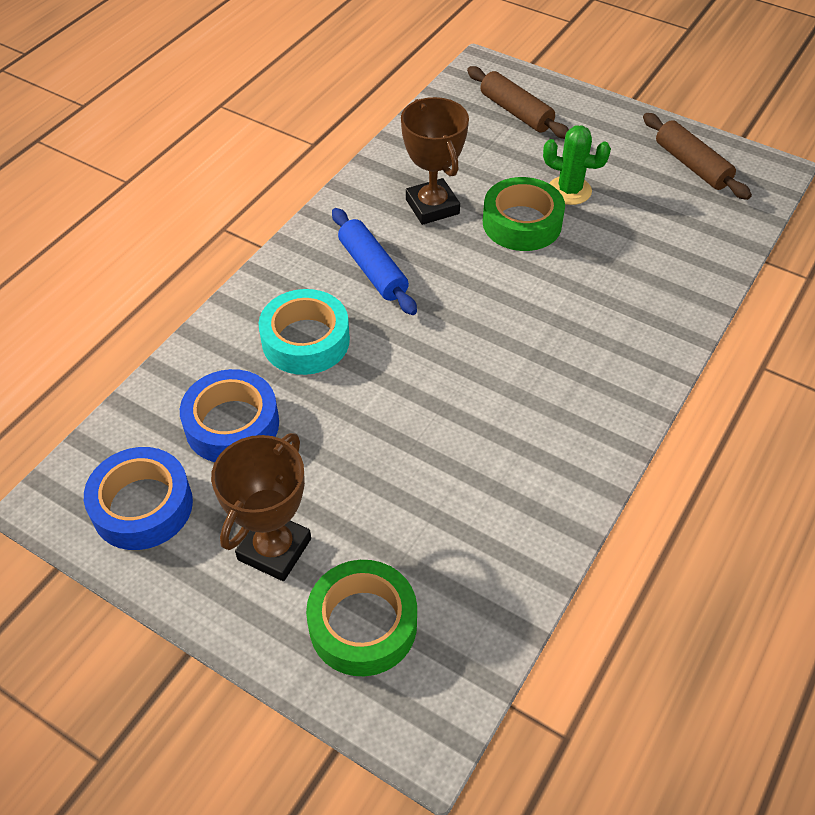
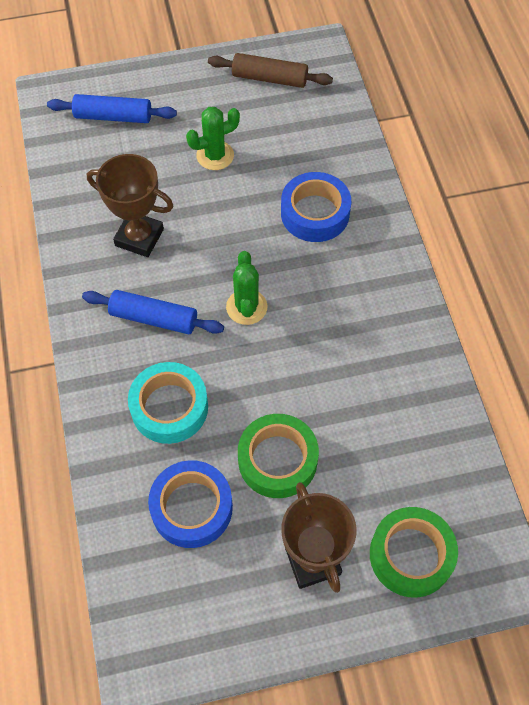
camera: 45 degrees left, 10 degrees up
(142, 506) = (201, 614): blue tape -> blue tape (315, 213)
(459, 317) = (246, 307): none -> green cactus
(516, 112) = (113, 116): brown rolling pin -> blue rolling pin
(522, 223) = (211, 204): green tape -> green tape (277, 460)

